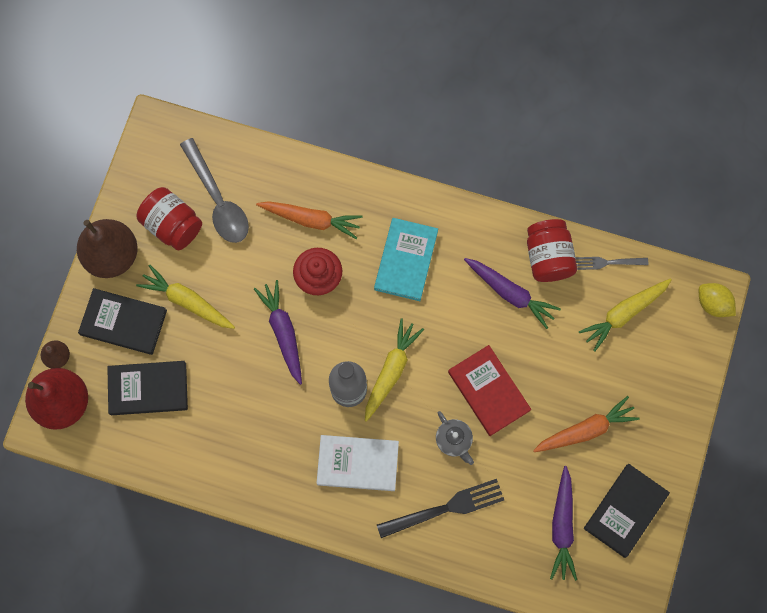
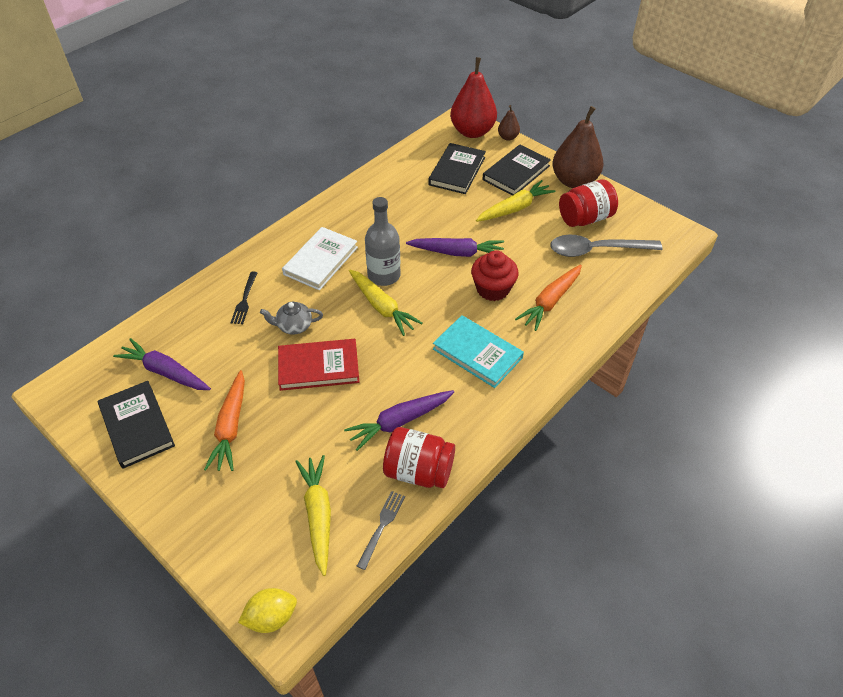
camera: 115 degrees right, 25 degrees down
(445, 508) = (245, 300): black fork -> black fork, size x0.58

